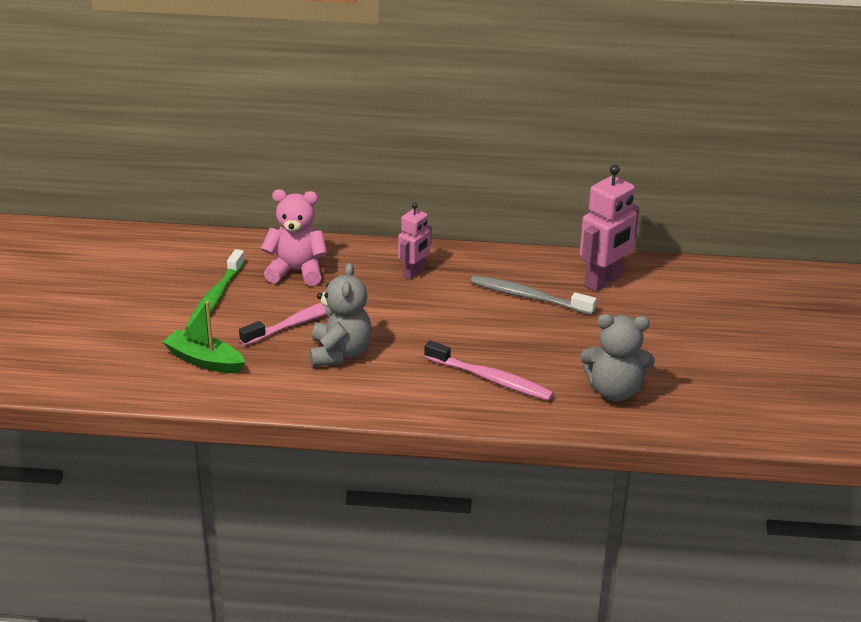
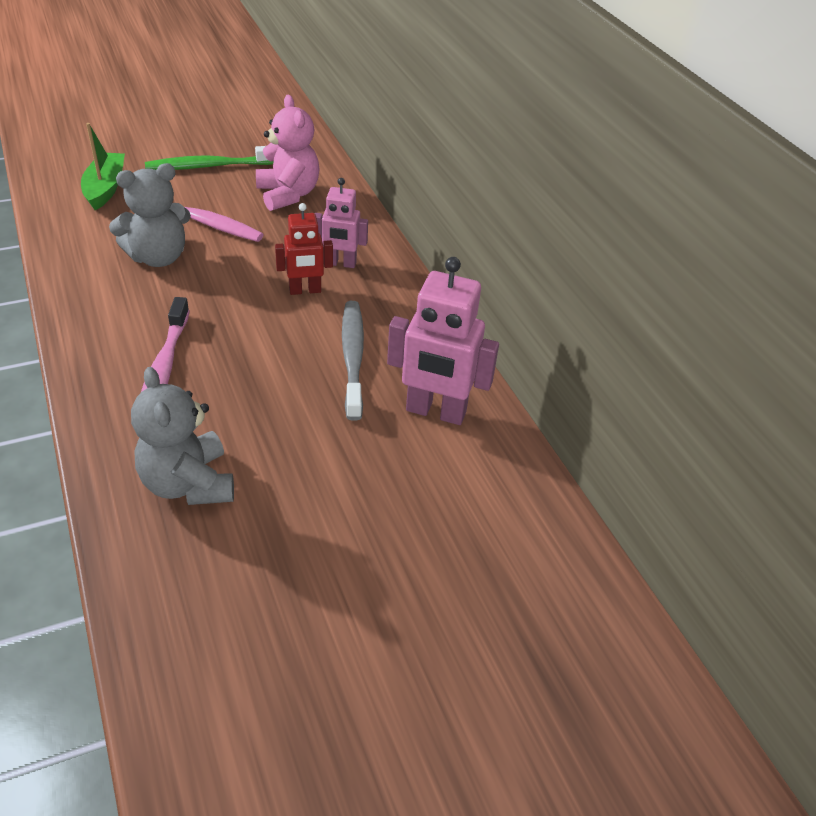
camera: 60 degrees right, 10 degrees up
(437, 296) = (305, 290): none -> red robot

